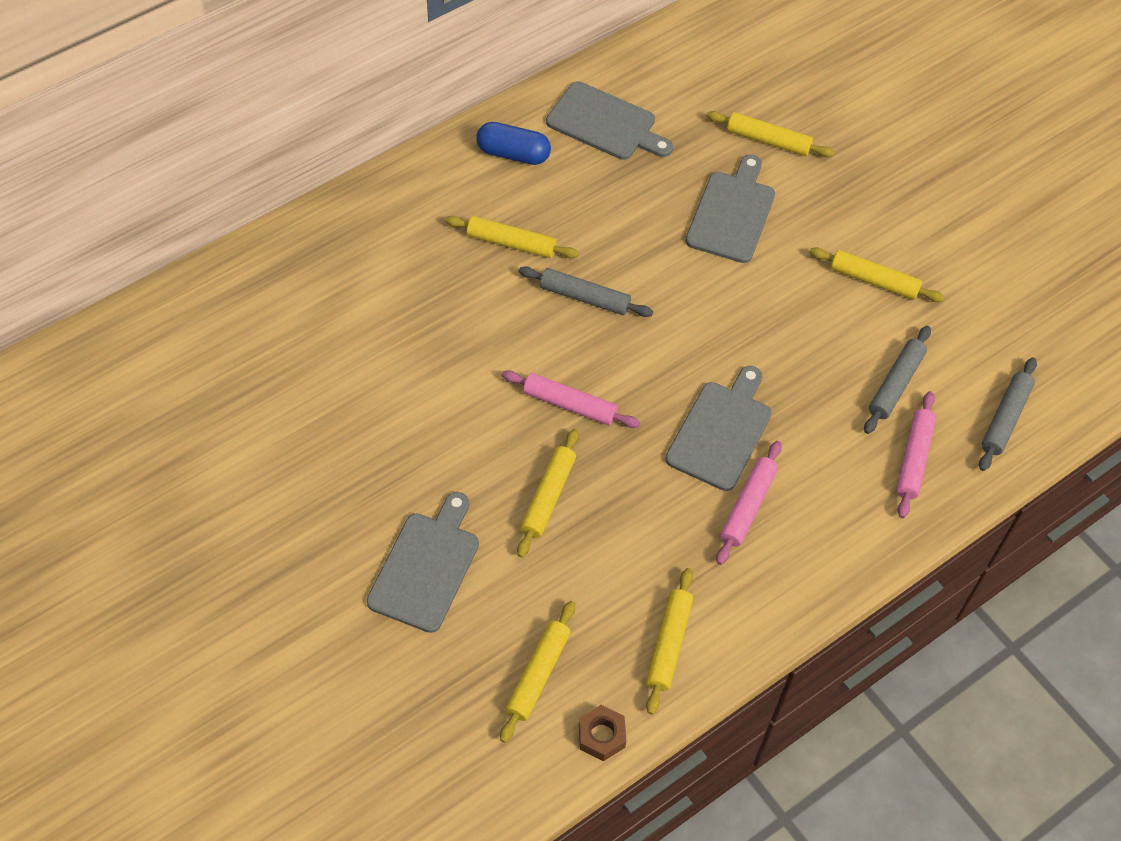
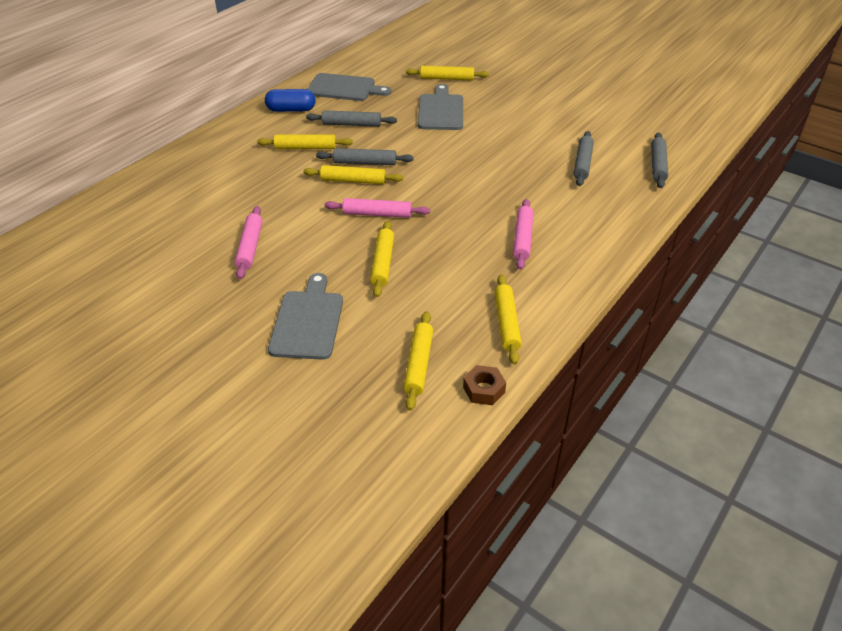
camera: 15 degrees left, 15 degrees down
(591, 209) = (352, 124): none -> grey rolling pin
(721, 431) = (485, 206): grey cutting board -> none
(874, 280) = (542, 122): yellow rolling pin -> yellow rolling pin (353, 181)
(913, 458) = (614, 194): pink rolling pin -> pink rolling pin (250, 247)

